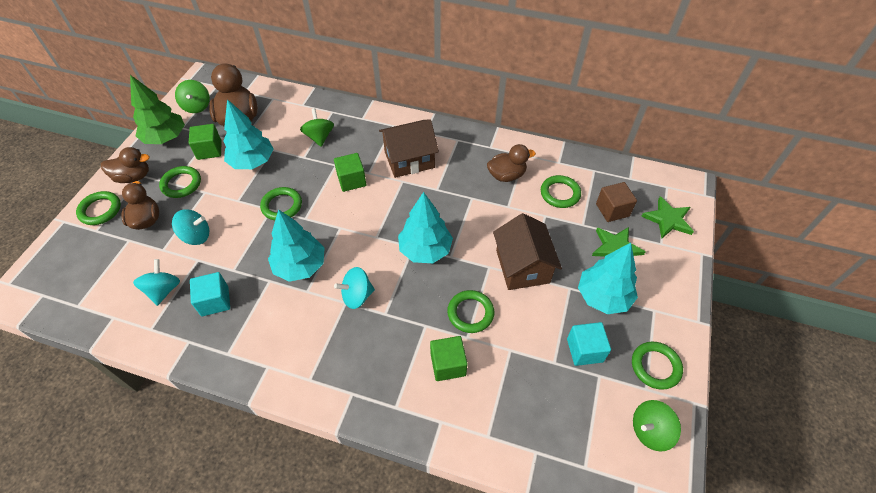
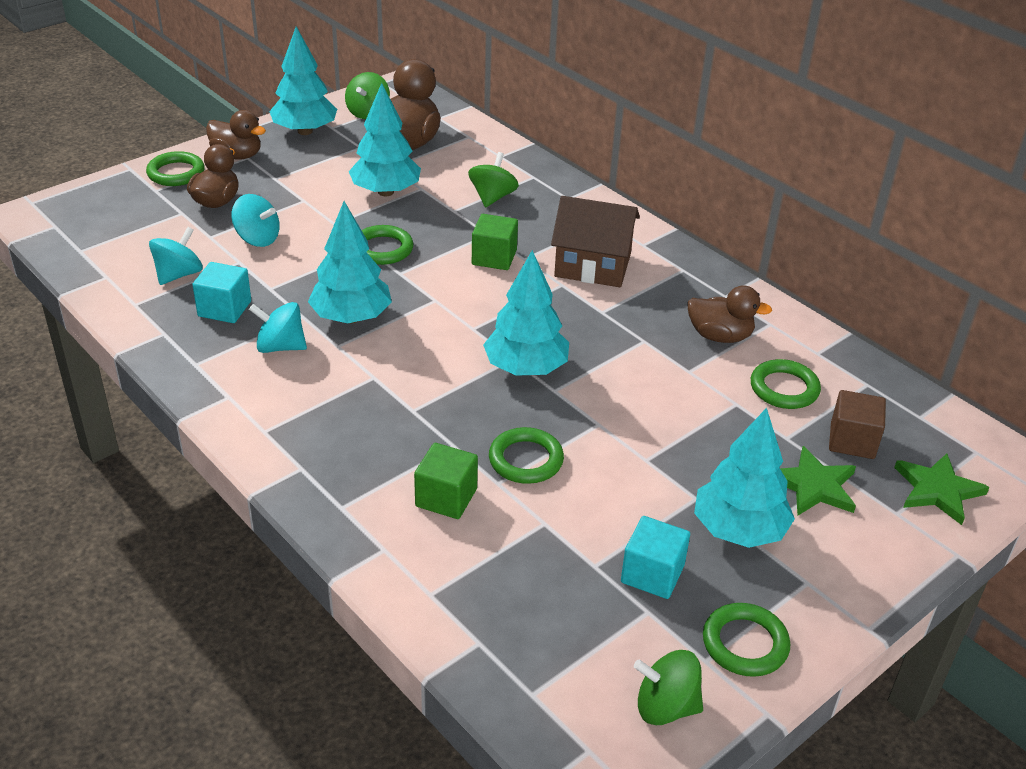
camera: 30 degrees right, 15 degrees down
(166, 138) = (305, 131): green tree -> turquoise tree
(181, 184) = (284, 182): green ring -> none
(209, 150) = (345, 161): green cube -> none
(357, 296) = (394, 377): turquoise spinning top -> turquoise spinning top (280, 347)
(522, 266) = (647, 444): brown house -> none

